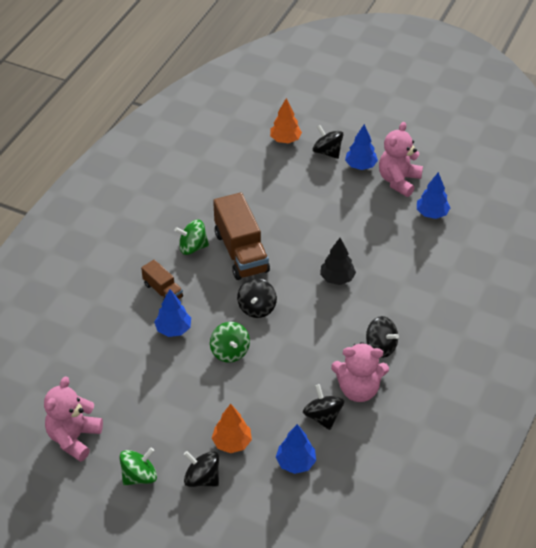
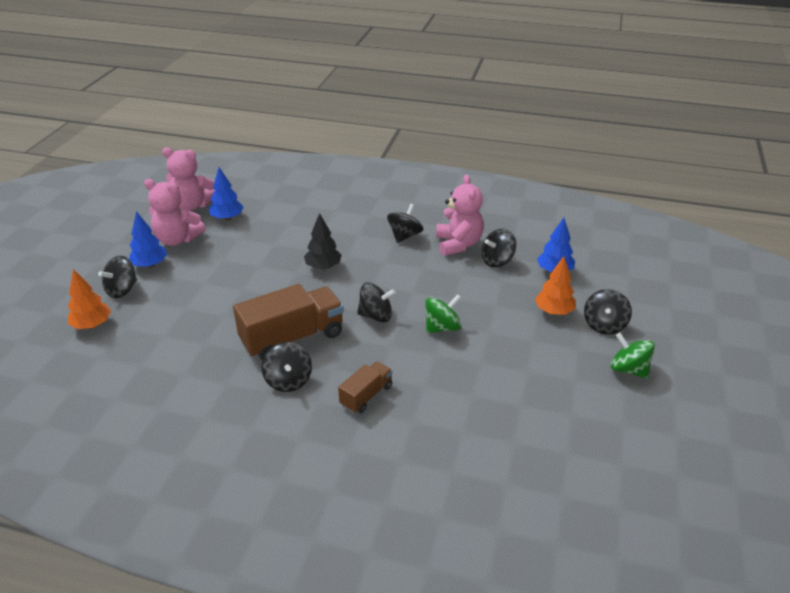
camera: 100 degrees left, 10 degrees down
(74, 438) = (612, 434): pink teddy bear -> pink teddy bear (192, 205)
(173, 329) = (424, 376): blue tree -> none
(192, 247) = (288, 380): green spinning top -> black spinning top

